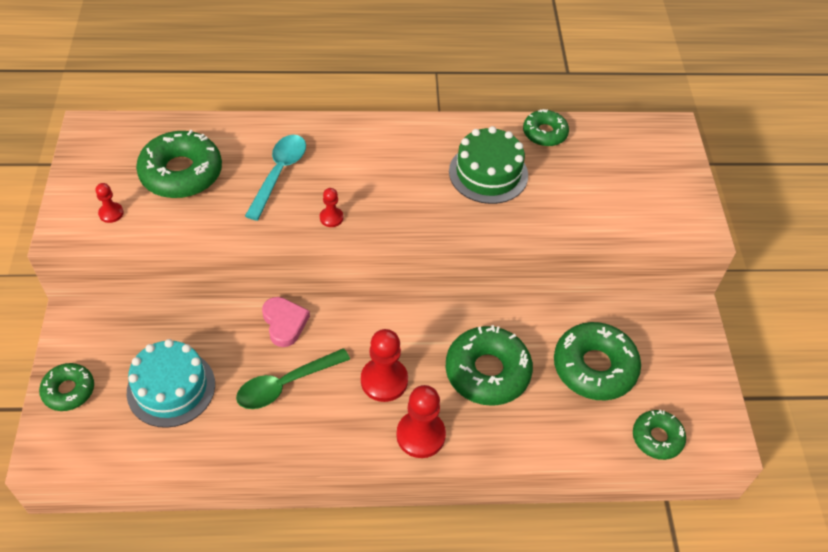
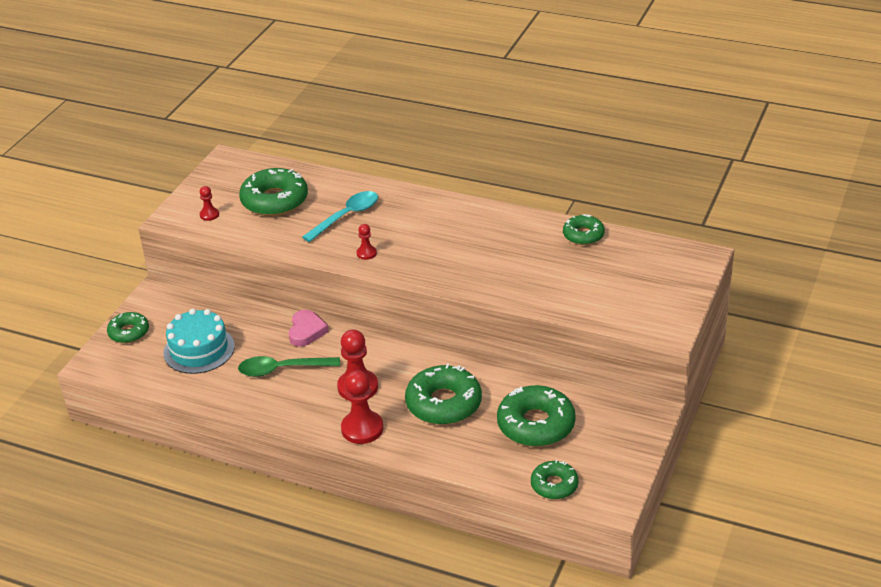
camera: 30 degrees right, 15 degrees down
(488, 173) = (513, 252): green cake -> none

